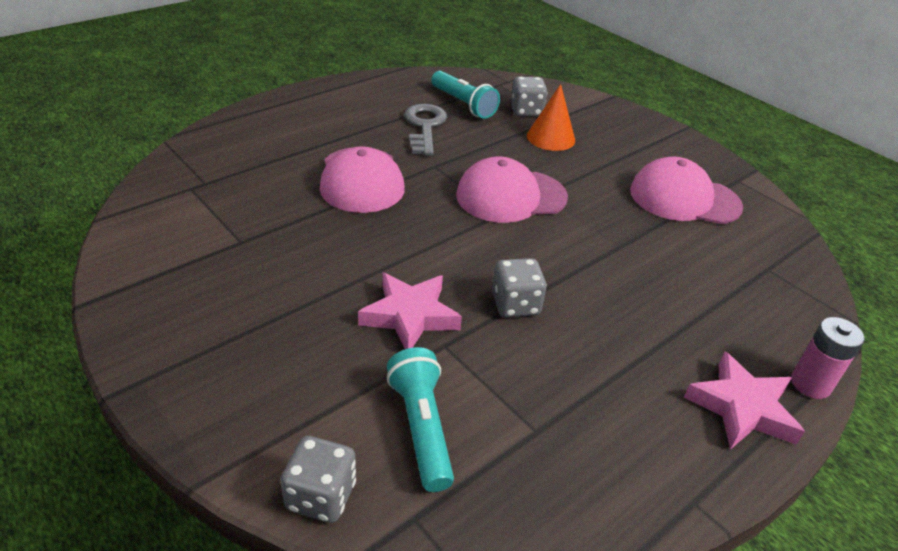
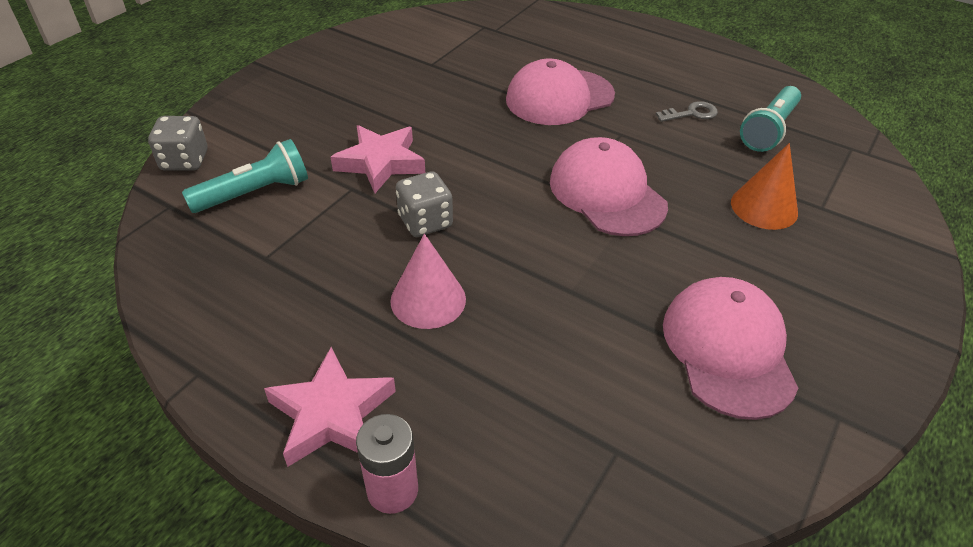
camera: 75 degrees right, 5 degrees up
(424, 126) = (691, 113): grey key -> grey key, size x0.58
(526, 111) = (808, 179): grey dice -> none
(617, 324) = (428, 299): none -> pink cone

